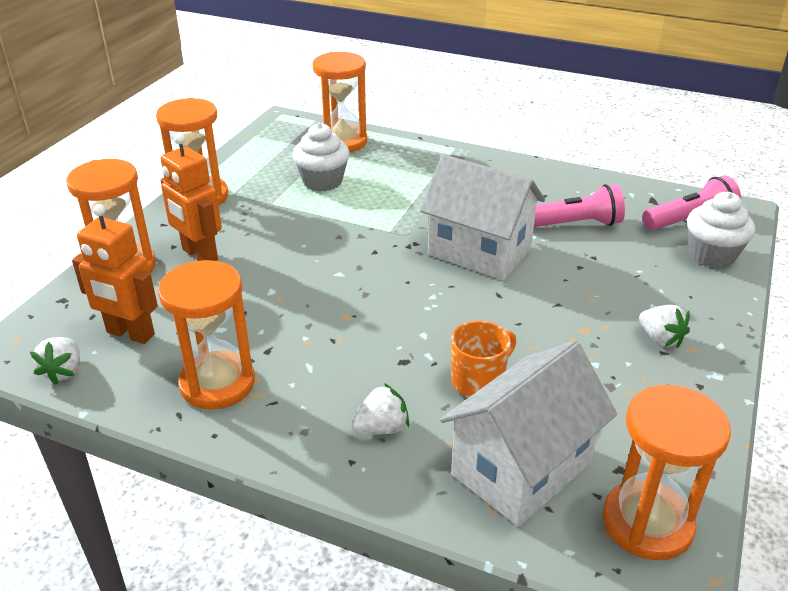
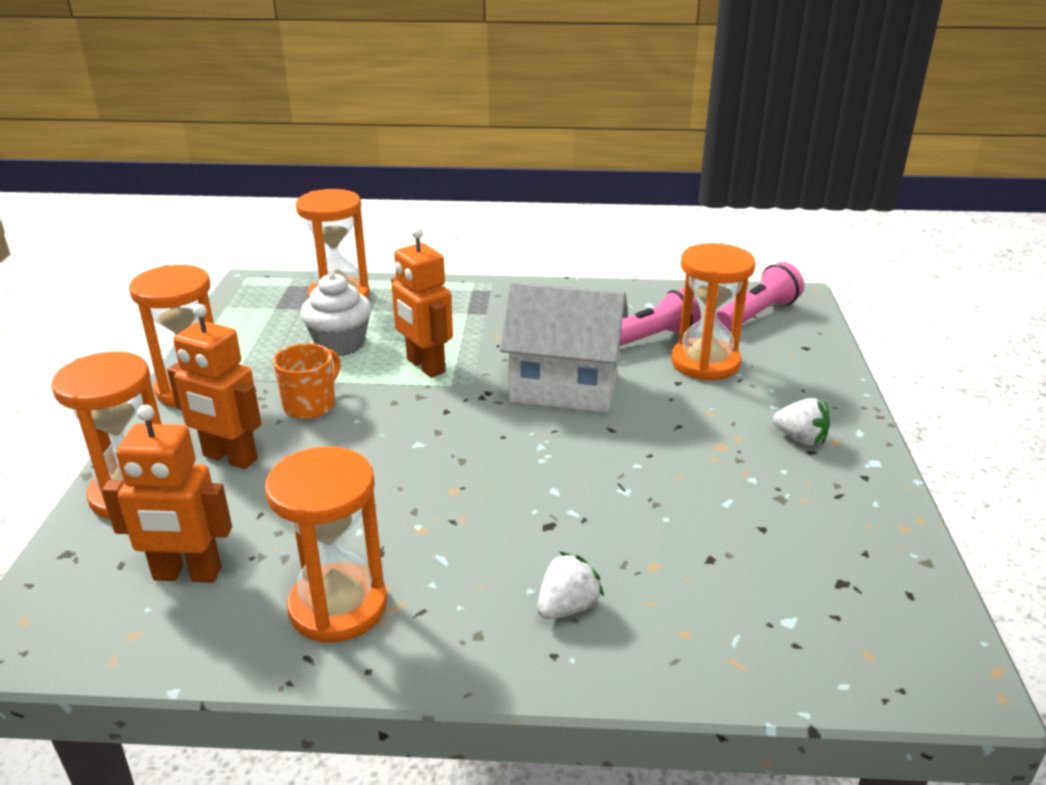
camera: 20 degrees left, 5 degrees down
(64, 371) = (117, 645): white strawberry -> none
(378, 211) = (425, 366): none -> orange robot
(478, 381) = (644, 527): orange mug -> orange mug (311, 405)
(521, 468) = (743, 610): white house -> none
(647, 523) = (900, 631): orange hourglass -> orange hourglass (705, 363)
(712, 255) = (798, 345): white cupcake -> none

